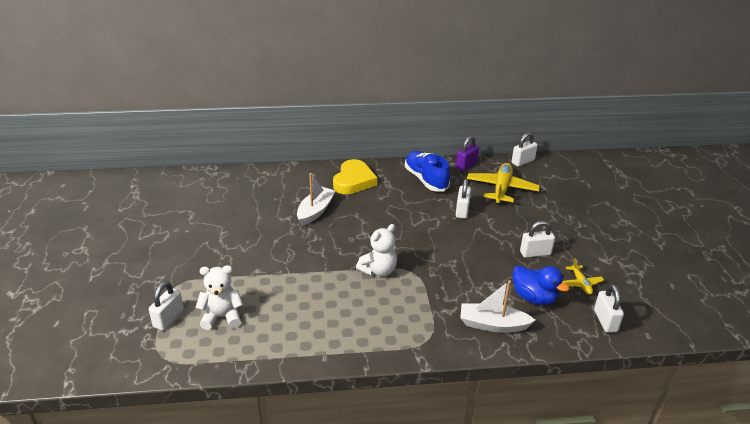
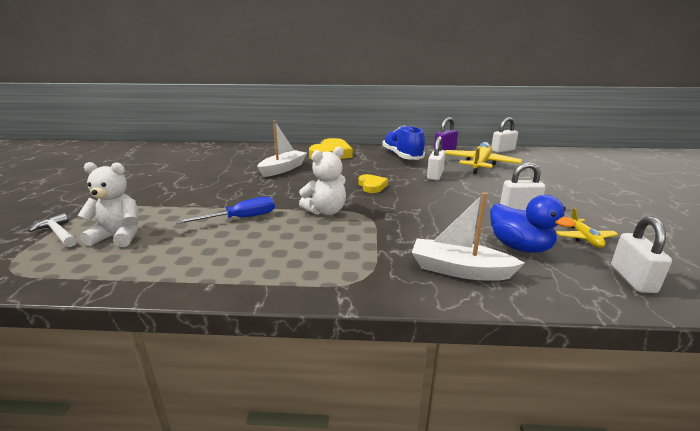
camera: 10 degrees right, 10 degrees down
(168, 318) = (59, 233): white padlock -> white hammer
(311, 286) = (241, 218): none -> blue screwdriver
(408, 232) = (372, 186): none -> yellow heart

